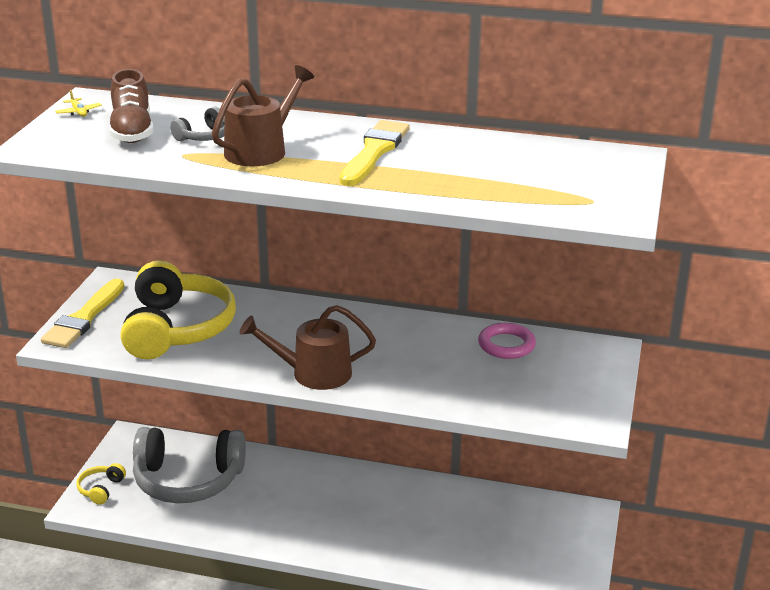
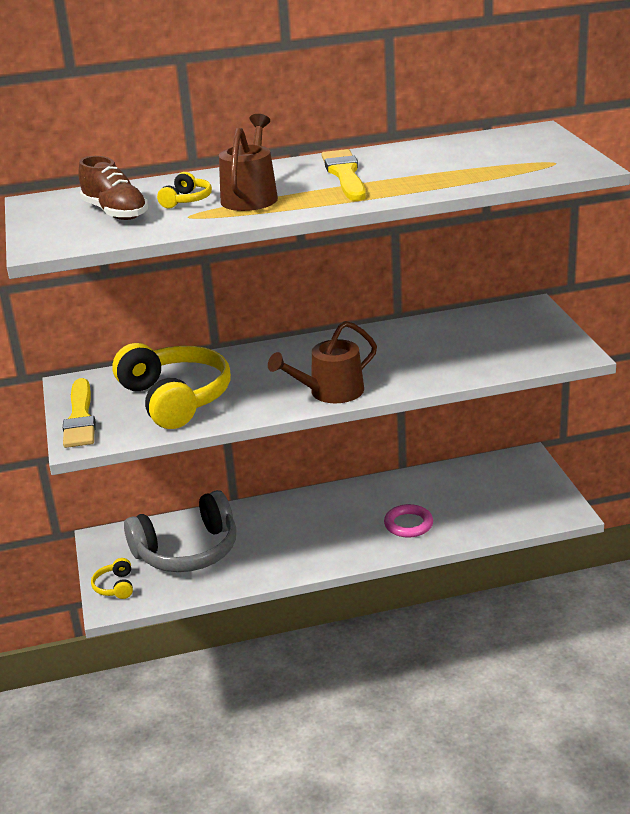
camera: 25 degrees left, 0 degrees up
(78, 112) = (41, 212): yellow plane -> none
(204, 136) = (186, 200): grey headphones -> yellow headphones
(506, 345) = (455, 326): pink ring -> pink ring (408, 524)

